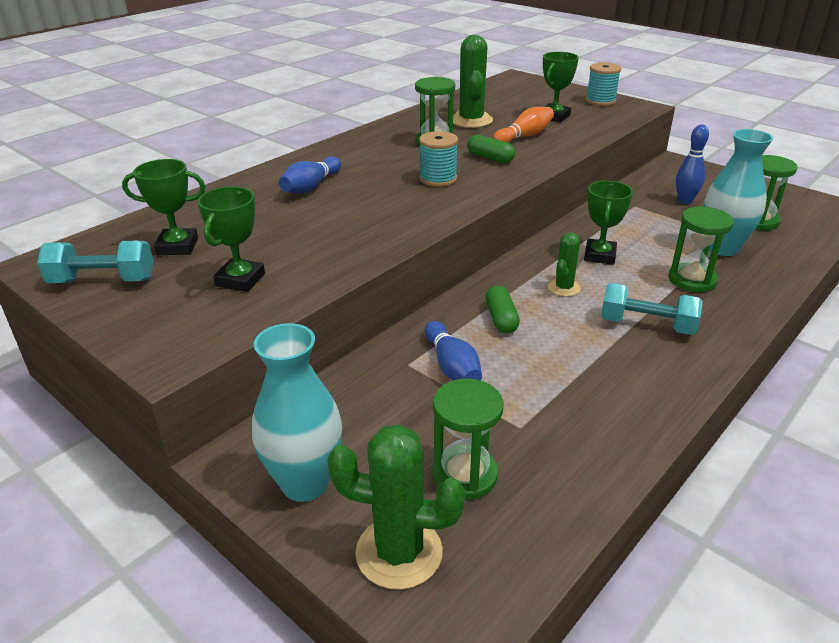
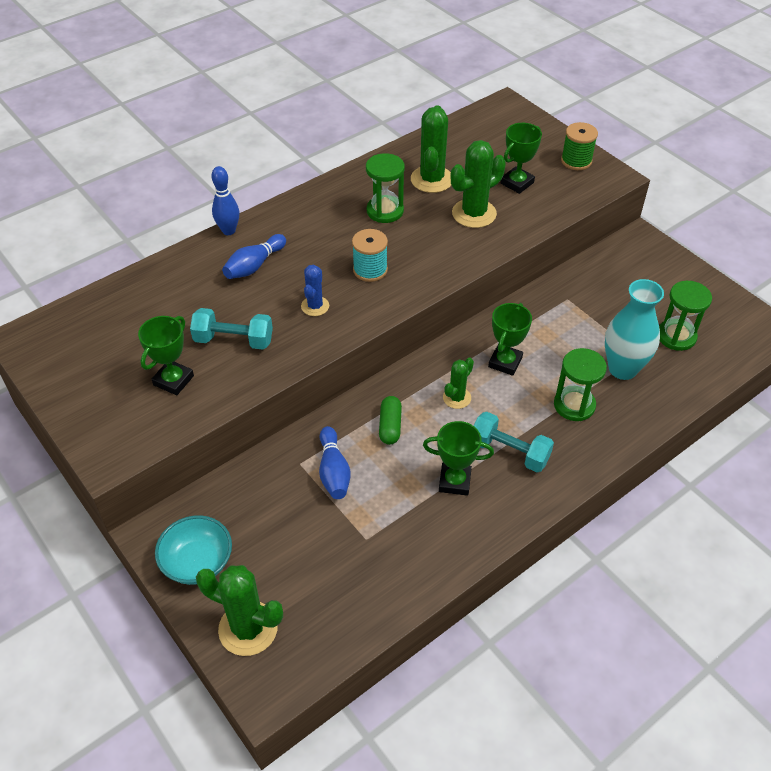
camera: 10 degrees right, 15 degrees up
(102, 281) = (68, 366): turquoise dumbbell -> turquoise dumbbell (234, 340)
(177, 246) = (130, 332): green trophy -> green trophy (454, 481)
(305, 483) = (197, 562): turquoise vase -> turquoise bowl
(389, 208) = (315, 306): none -> blue cactus
(465, 475) = (311, 574): green hourglass -> none
(490, 158) = (428, 244): green capsule -> none
(524, 136) = (474, 213): orange bowling pin -> green cactus
(600, 101) = (576, 161): turquoise spool -> green spool
(685, 201) = (620, 298): blue bowling pin -> blue bowling pin (229, 231)

